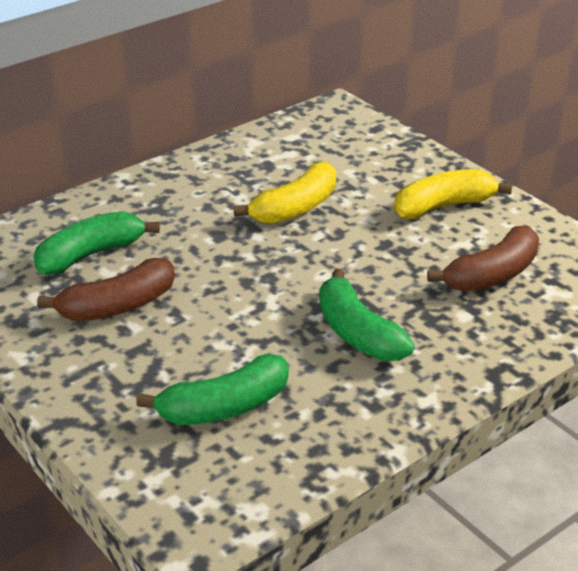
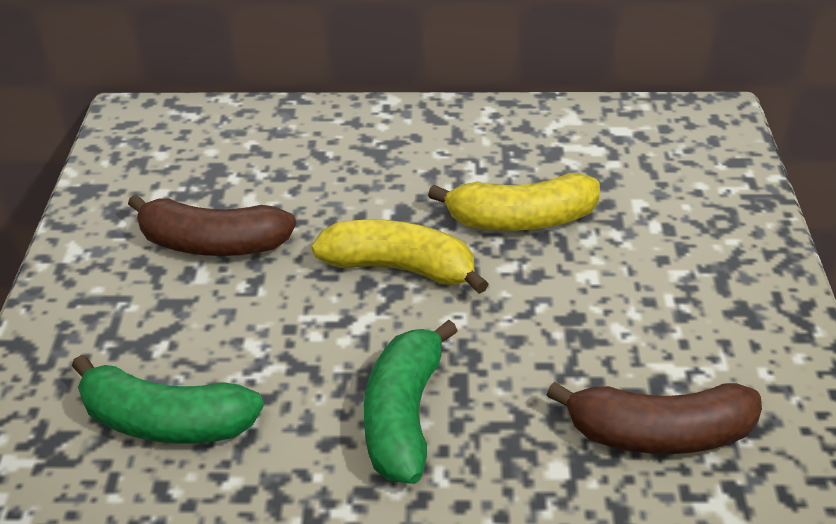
camera: 40 degrees right, 5 degrees up
(91, 254) = (258, 173): green banana -> none
(444, 206) = (704, 305): yellow banana -> yellow banana (400, 268)

